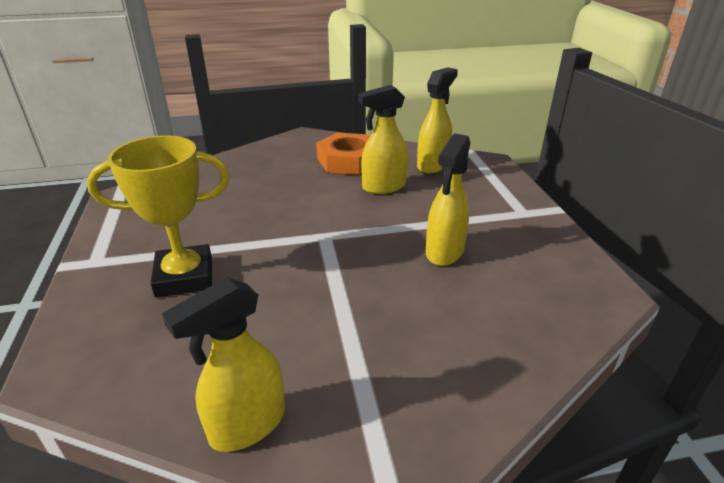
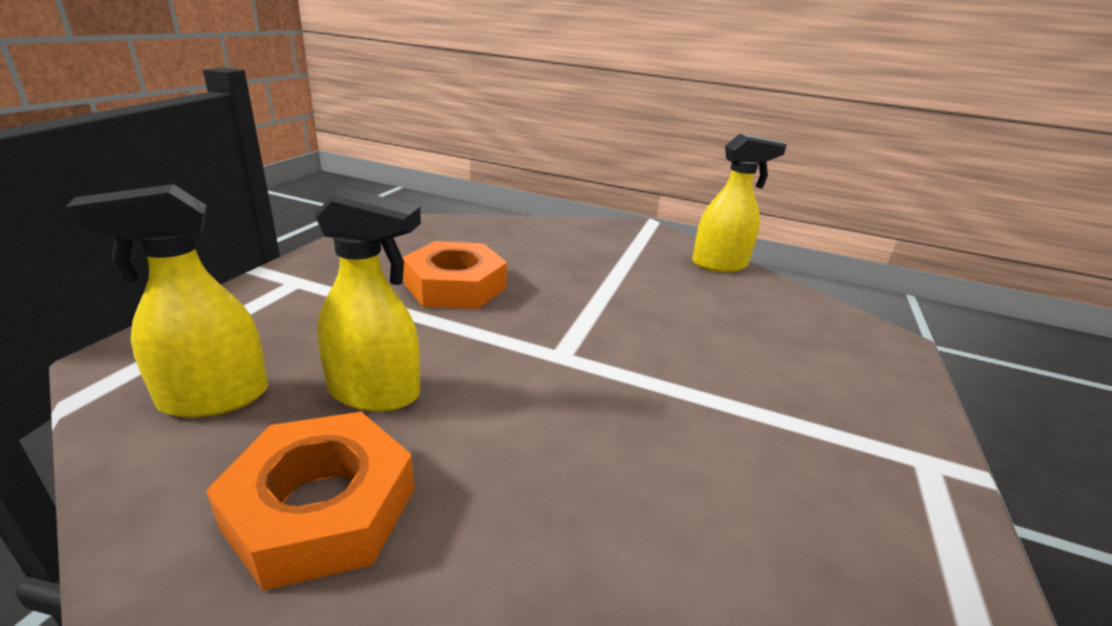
camera: 150 degrees left, 5 degrees down
(184, 277) = (771, 377): yellow trophy -> none
(444, 252) = (455, 286): yellow spray bottle -> orange nut

